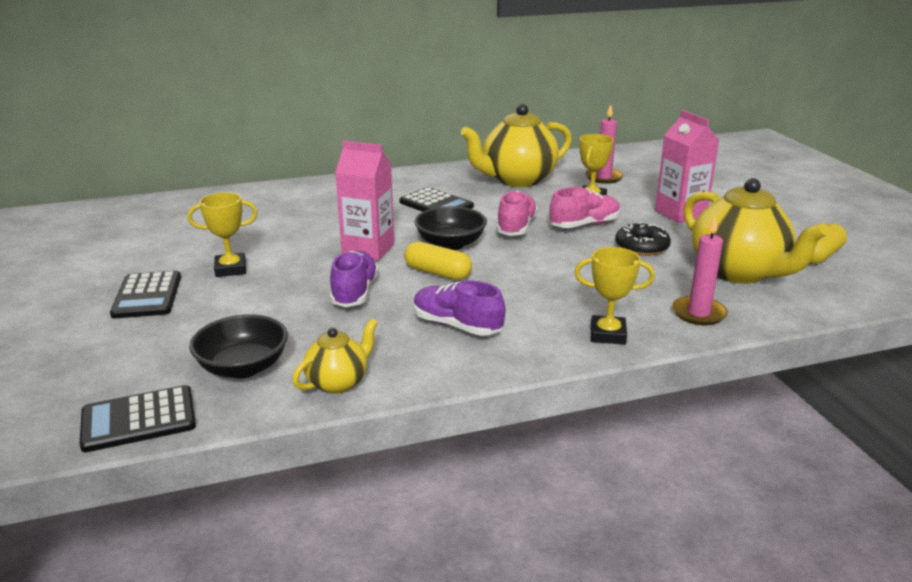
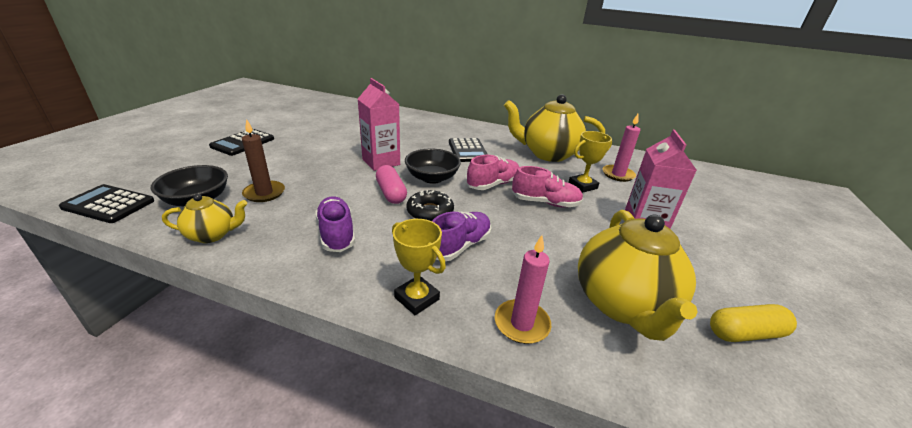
camera: 35 degrees right, 5 degrees up
(230, 269) = (300, 144): yellow trophy -> none
(305, 328) = (264, 193): none -> brown candle
(354, 292) = (326, 184): purple shoe -> purple shoe (459, 246)
(437, 273) = (391, 193): yellow capsule -> pink capsule
(641, 246) = (565, 239): black donut -> black donut (430, 212)

